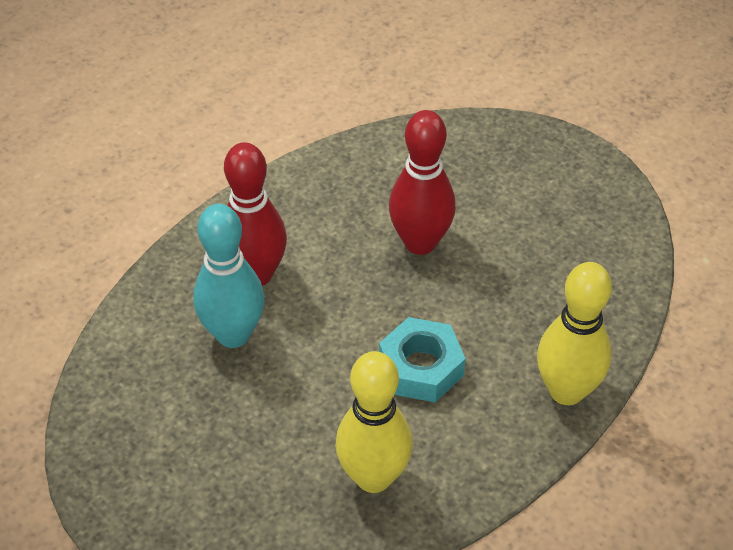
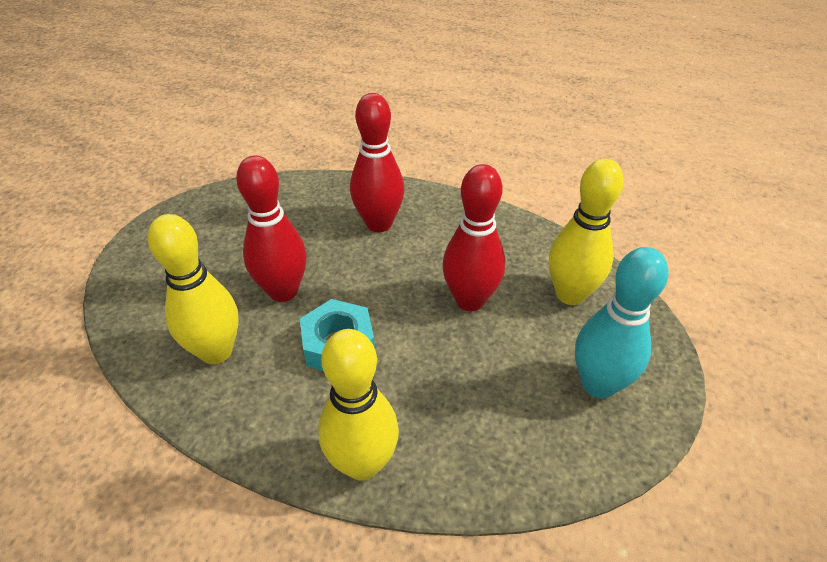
camera: 65 degrees right, 5 degrees down
(233, 334) = (319, 231): turquoise bowling pin -> turquoise bowling pin (598, 384)
(315, 395) = (283, 291): none -> red bowling pin
(455, 166) = (570, 294): none -> yellow bowling pin

